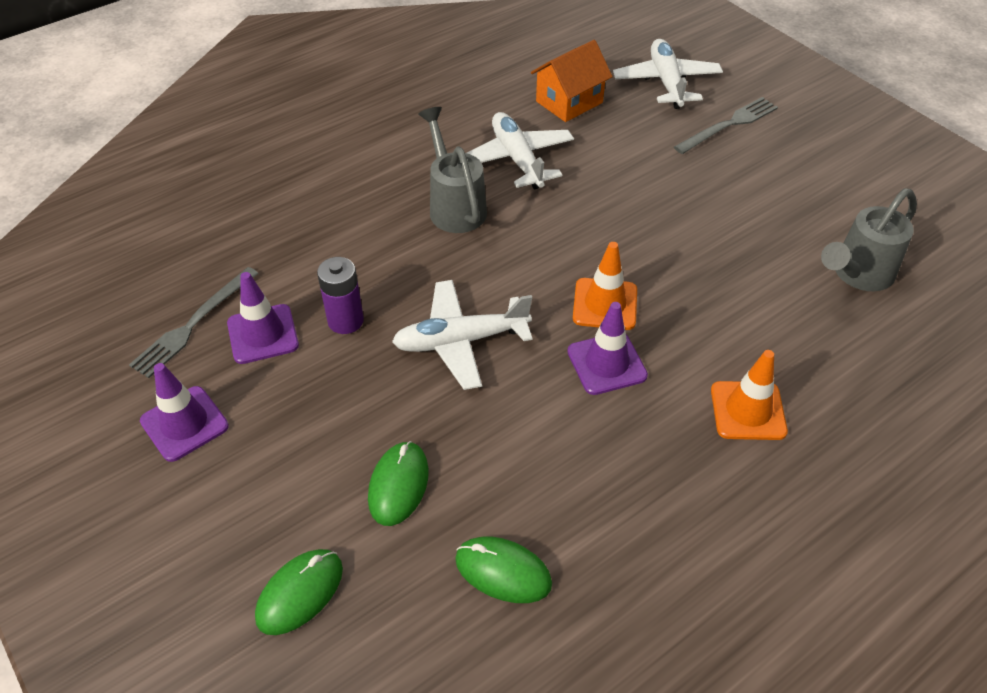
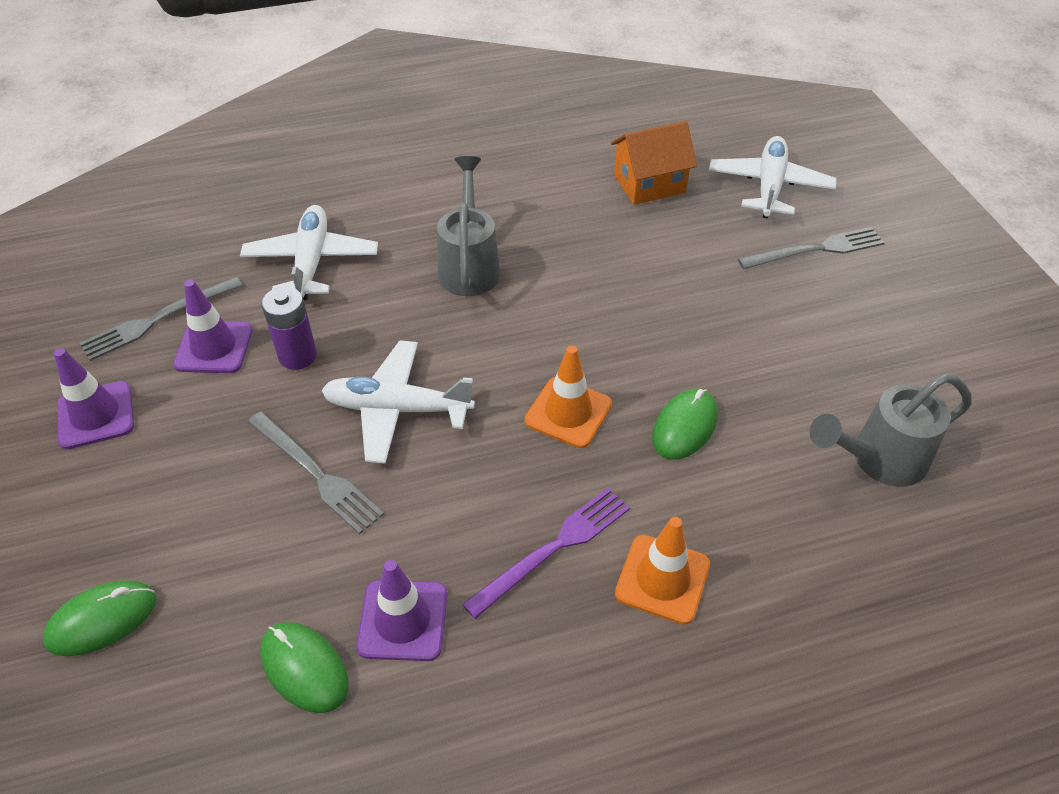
camera: 20 degrees right, 0 degrees up
(398, 485) = (254, 541): green mouse -> green mouse (684, 426)
(421, 414) = (316, 473): none -> grey fork
(517, 159) = (560, 232): white plane -> white plane (311, 262)
(606, 363) = (534, 478): purple traffic cone -> purple traffic cone (403, 620)
(652, 414) = (553, 548): none -> purple fork

